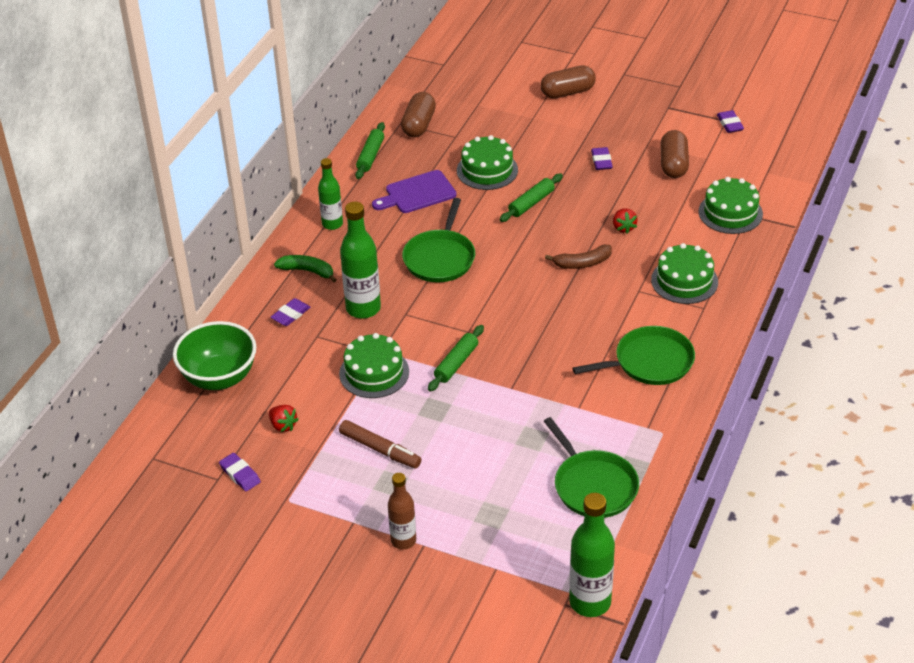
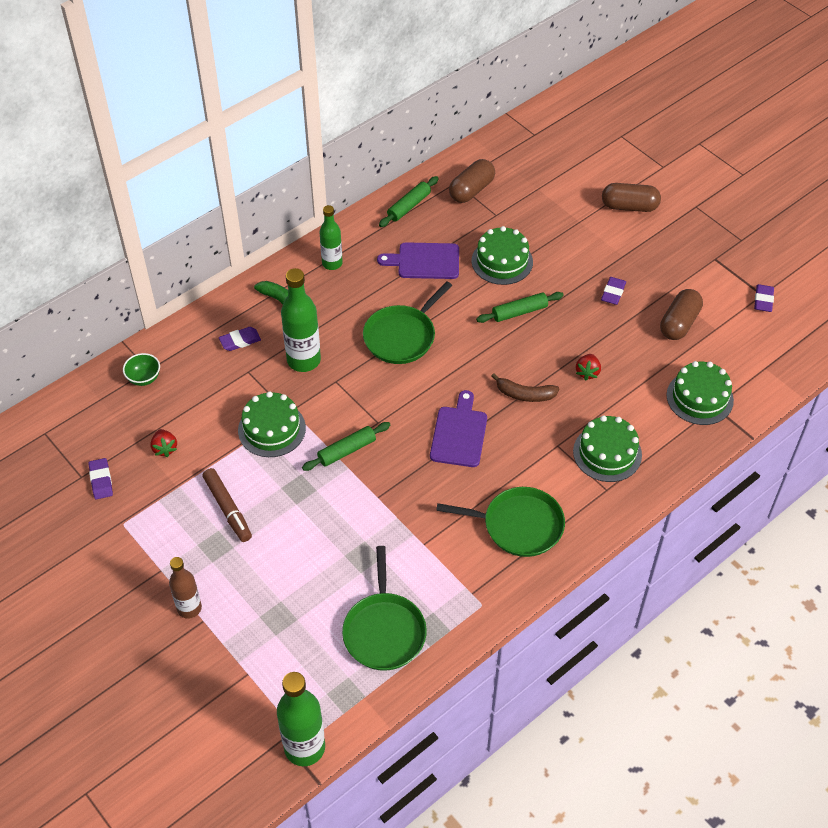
camera: 25 degrees right, 10 degrees up
(219, 378) = (144, 378): green bowl -> green bowl, size x0.48
(547, 313) = (459, 434): none -> purple cutting board

